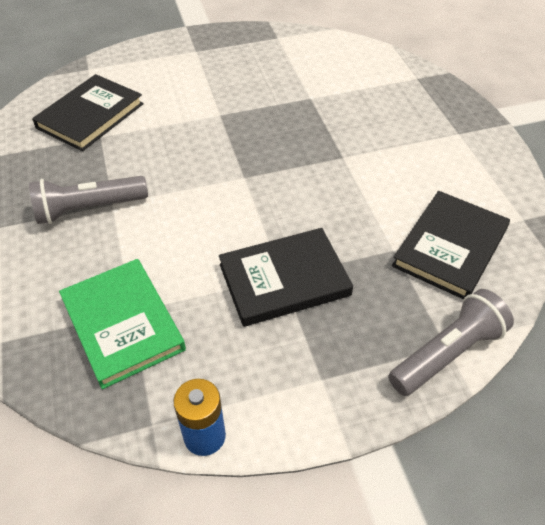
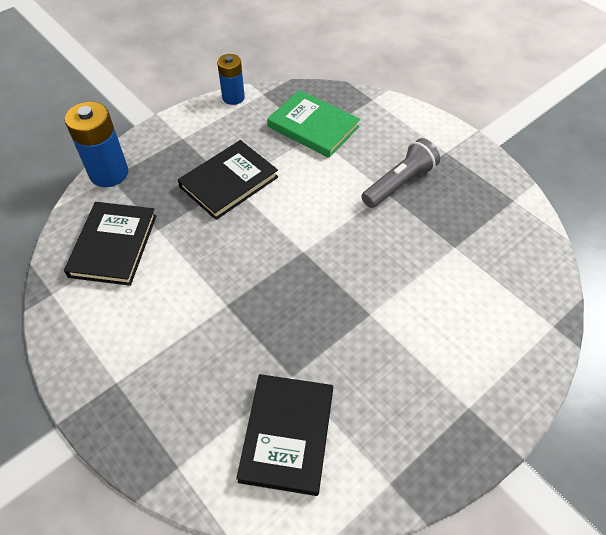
camera: 155 degrees right, 5 degrees up
(90, 116) = (485, 265): black book -> black book (287, 434)
(447, 353) = (109, 173): grey flashlight -> blue battery

